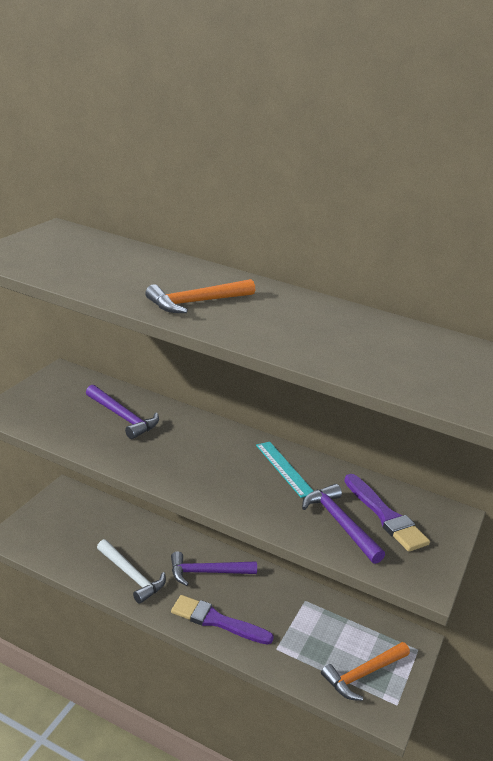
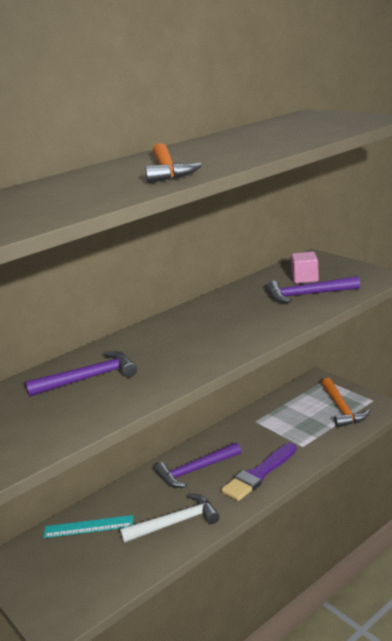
camera: 60 degrees left, 5 degrees down
(207, 572) = (196, 470): purple hammer -> purple hammer turned 45 degrees clockwise
(284, 468) = (225, 307): turquoise ruler -> turquoise ruler (88, 526)
(385, 516) = (305, 278): purple brush -> pink cube

